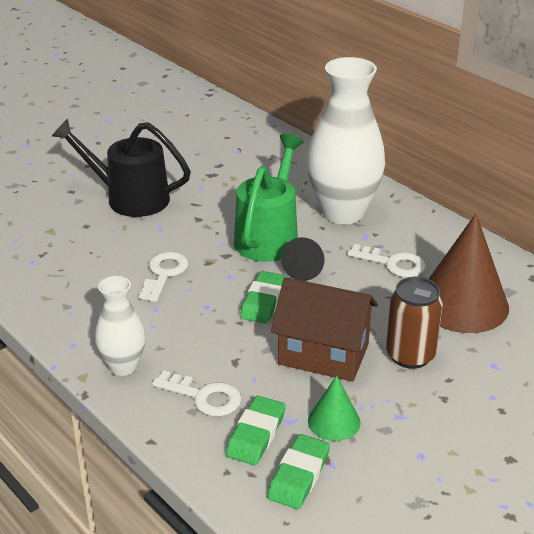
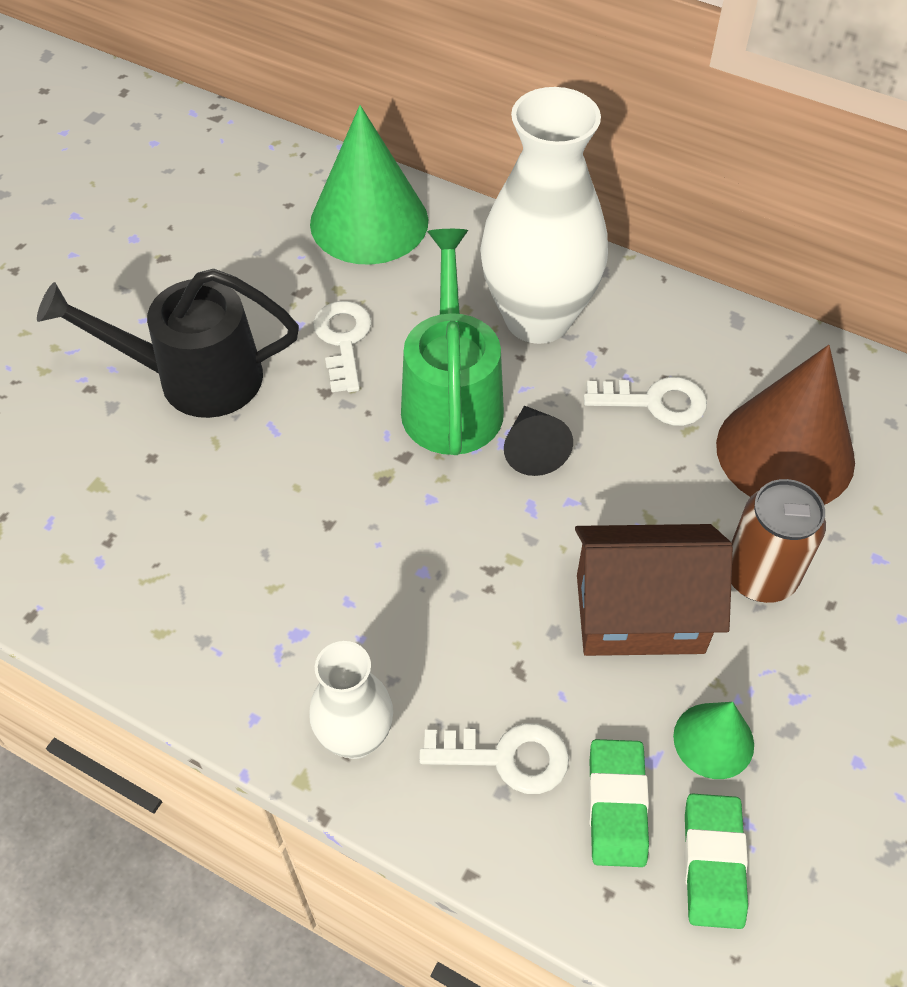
camera: 20 degrees left, 20 degrees up
(164, 274) = (327, 524): white key -> white key (343, 340)
(263, 301) = (505, 535): green eraser -> none
(268, 152) = (369, 221): none -> green cone

